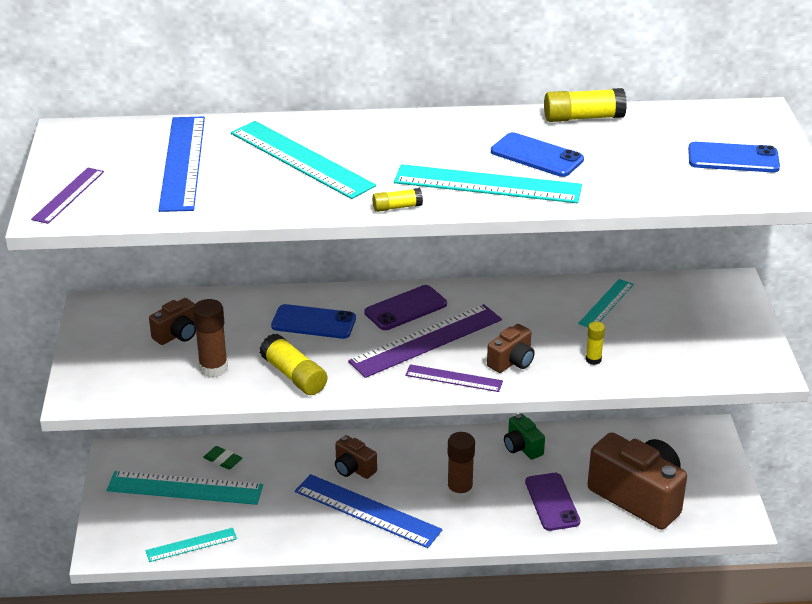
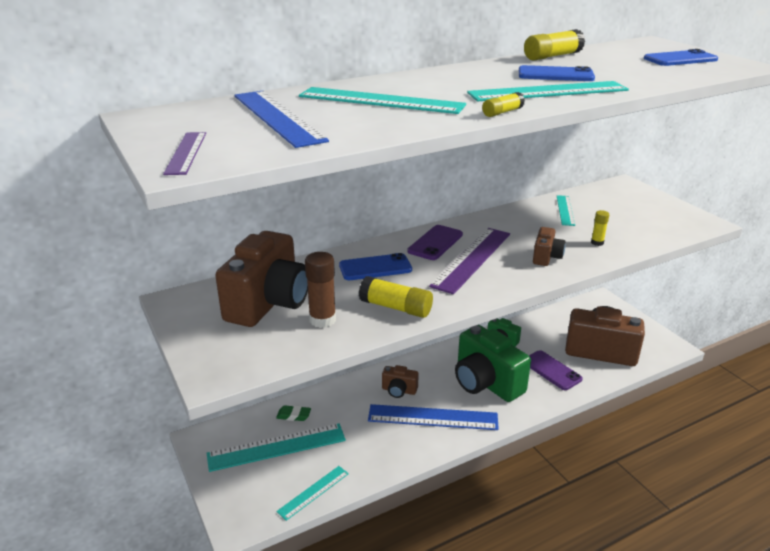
camera: 25 degrees left, 5 degrees down
(177, 334) = (268, 303): brown camera -> brown camera, size x2.12
(453, 378) = (519, 278): purple ruler -> none
(460, 491) = (486, 383): brown glue stick -> green camera

